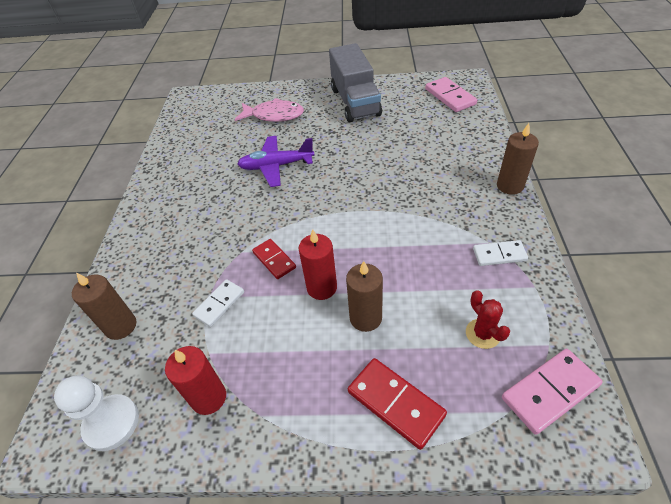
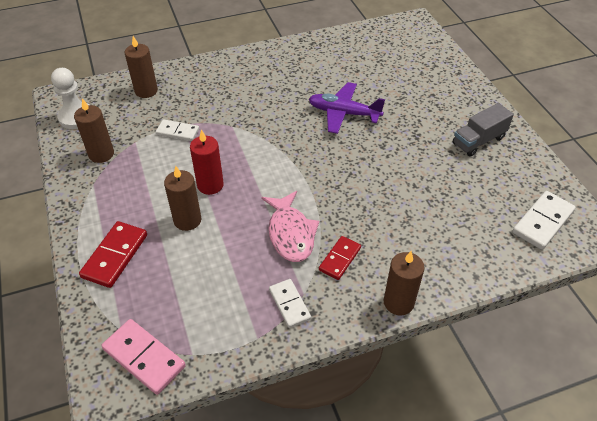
camera: 65 degrees right, 0 degrees up
(209, 397) = (101, 154): red candle -> brown candle
(274, 115) = (418, 88): pink fish -> pink fish (290, 233)
(274, 260) = (229, 148): red domino -> red domino (339, 259)
(276, 166) = (343, 113): purple plane -> purple plane turned 45 degrees counterclockwise
(355, 102) = (478, 141): grey truck -> grey truck, size x0.61
(450, 97) = (543, 222): pink domino -> white domino
(483, 334) = (191, 302): red cactus -> none

